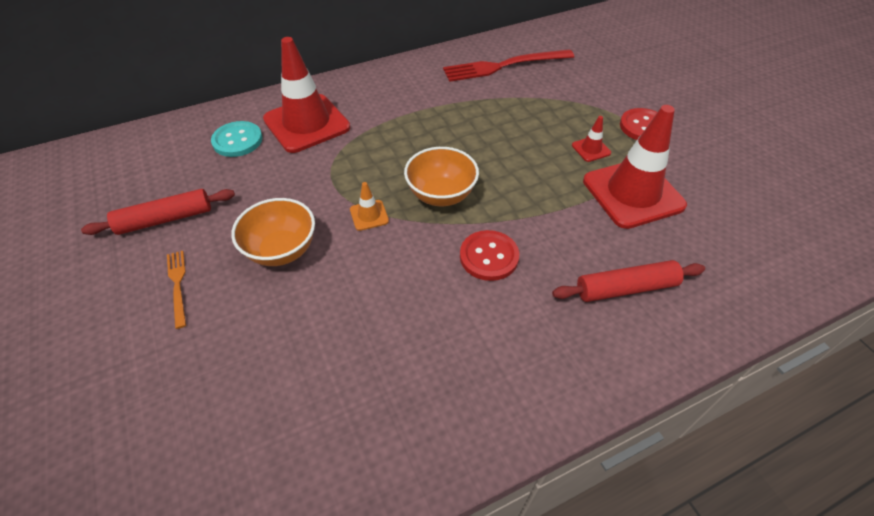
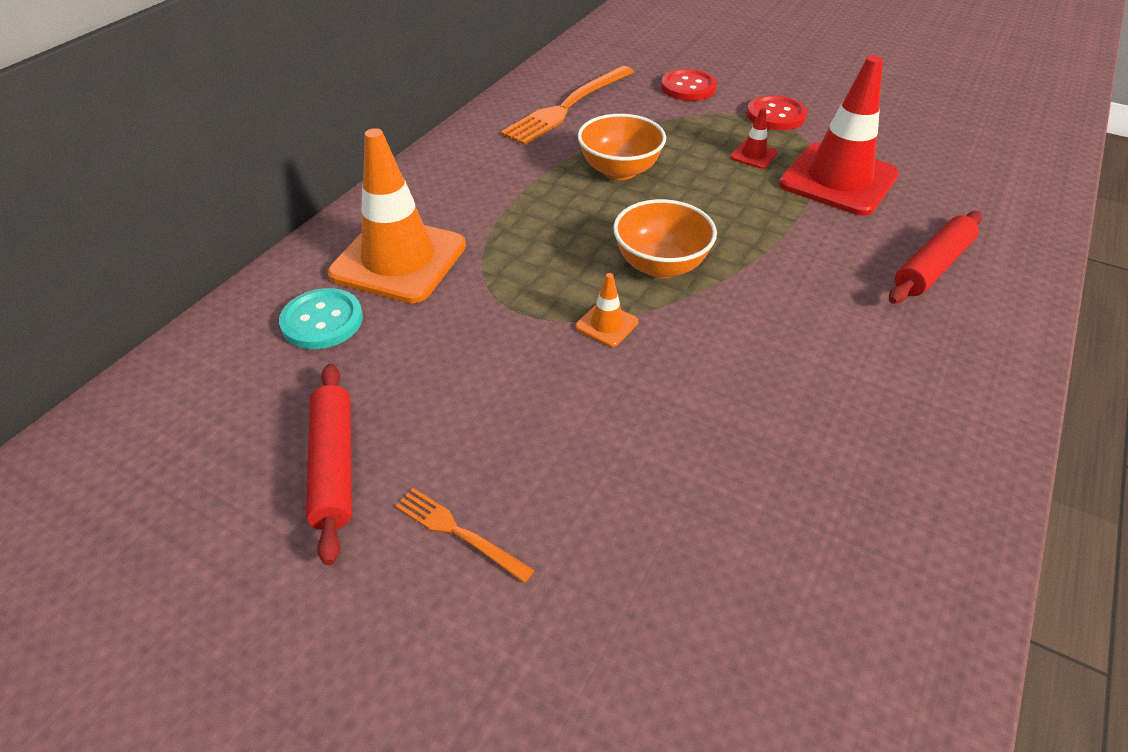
camera: 35 degrees left, 5 degrees down
(165, 219) = (334, 466): red rolling pin -> red rolling pin turned 45 degrees counterclockwise
(282, 250) = (548, 416): orange bowl -> orange bowl (619, 170)
(306, 123) = (398, 260): red traffic cone -> orange traffic cone
(489, 257) = (782, 302): red button -> red button (688, 87)
(504, 66) = (567, 107): red fork -> orange fork

